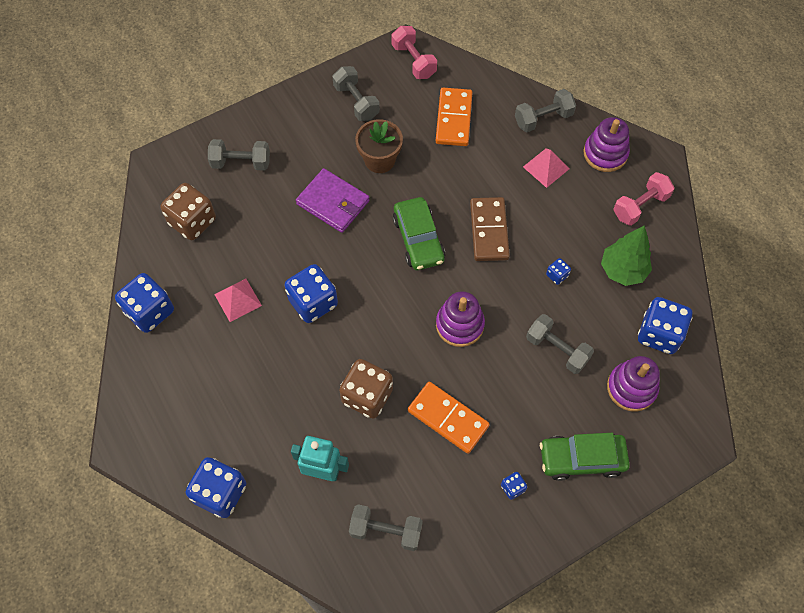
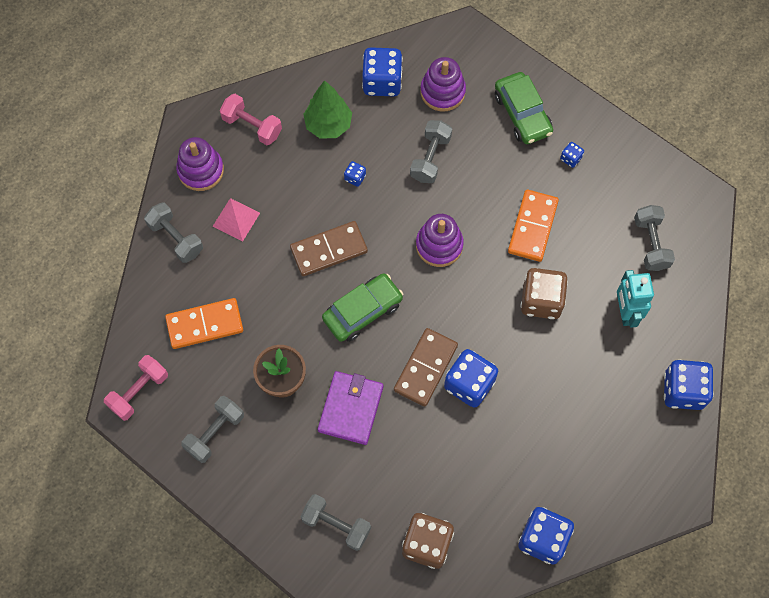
camera: 110 degrees left, 5 degrees up
(238, 300) = (495, 457): pink pyramid -> none
(241, 163) = (336, 525): grey dumbbell -> grey dumbbell turned 45 degrees counterclockwise
(343, 272) = (426, 368): none -> brown domino

